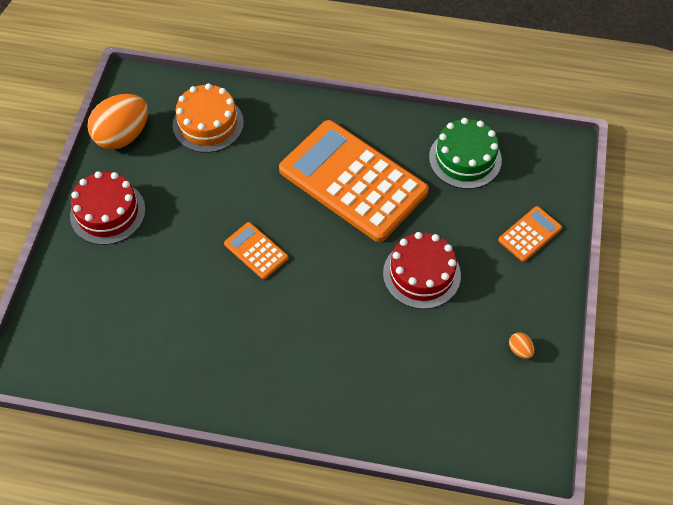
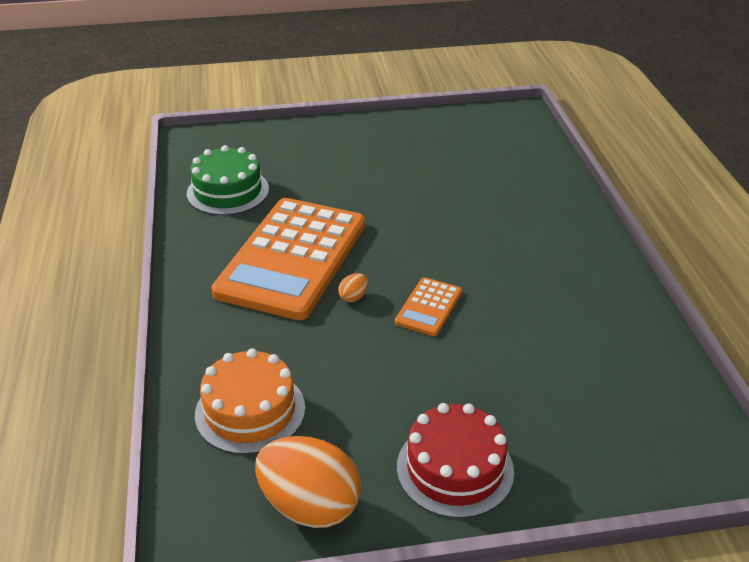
camera: 110 degrees left, 20 degrees down
(421, 274) = (387, 192): red cake -> none
(520, 350) = (431, 131): orange egg -> orange egg (353, 297)
(529, 234) = (306, 143): orange calculator -> none

